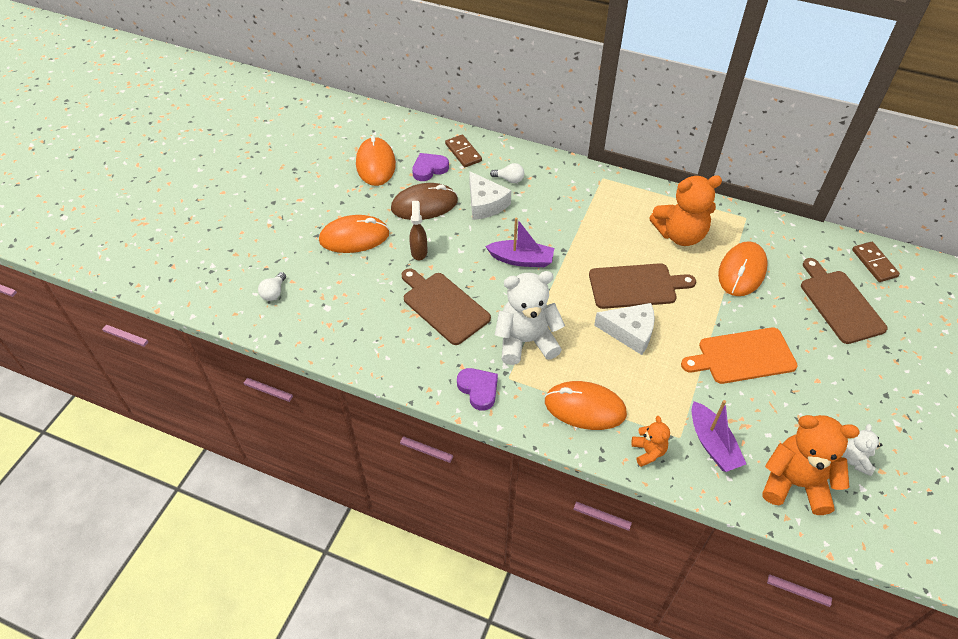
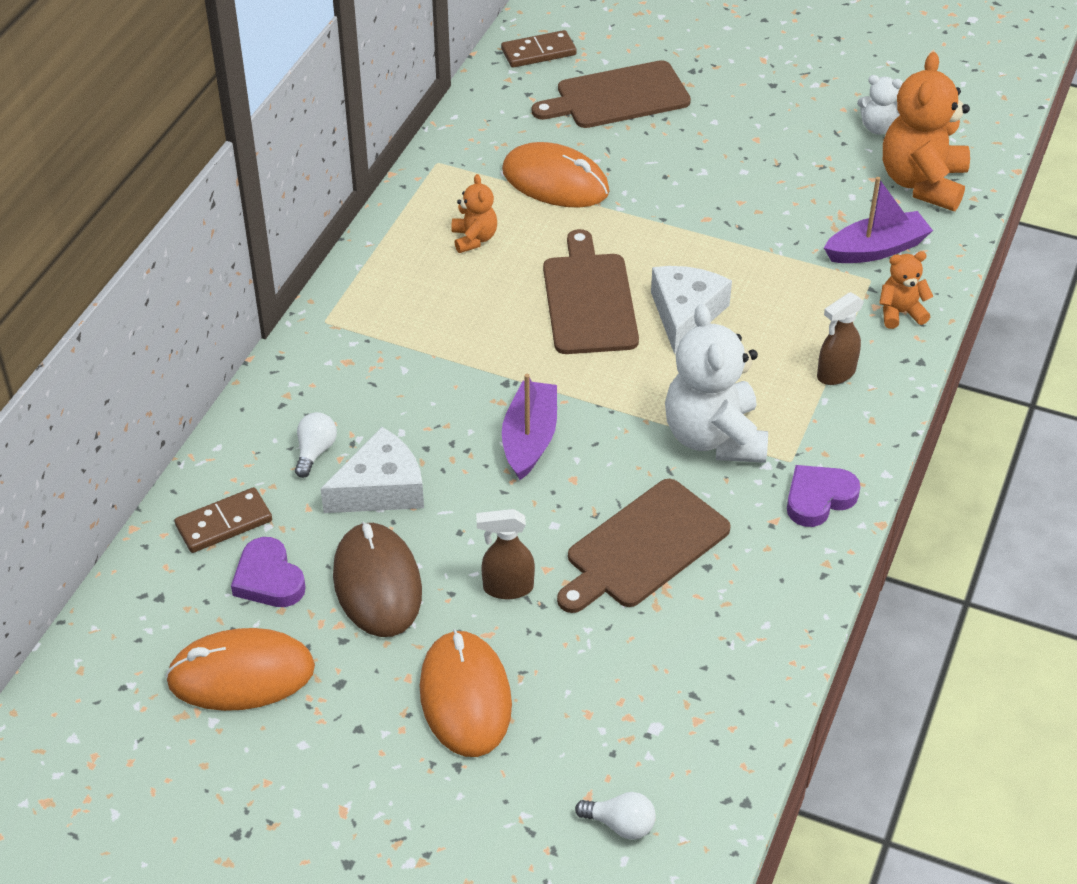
camera: 90 degrees left, 5 degrees down
(585, 408) = (835, 374): orange mouse -> brown spray bottle
(680, 235) = (474, 239): orange teddy bear -> orange teddy bear, size x0.50
(742, 356) = (722, 202): orange cutting board -> none

